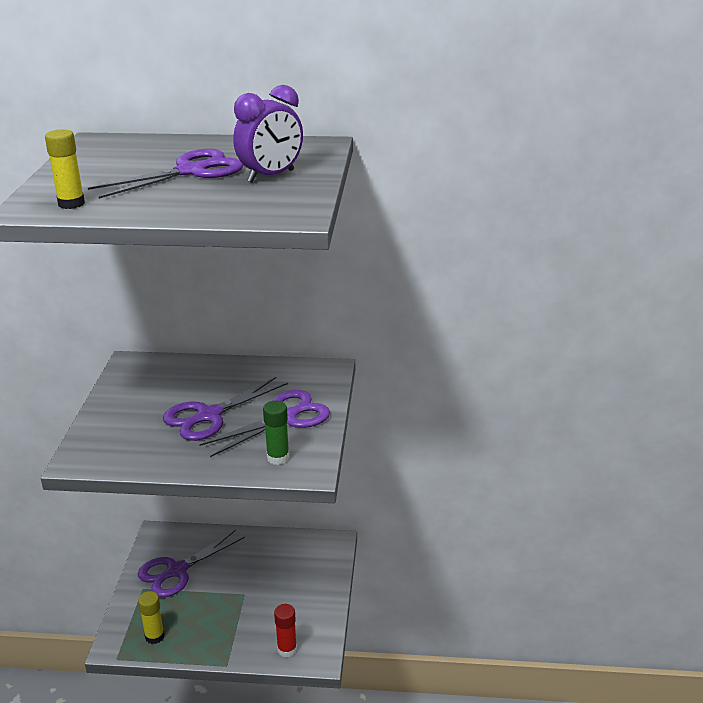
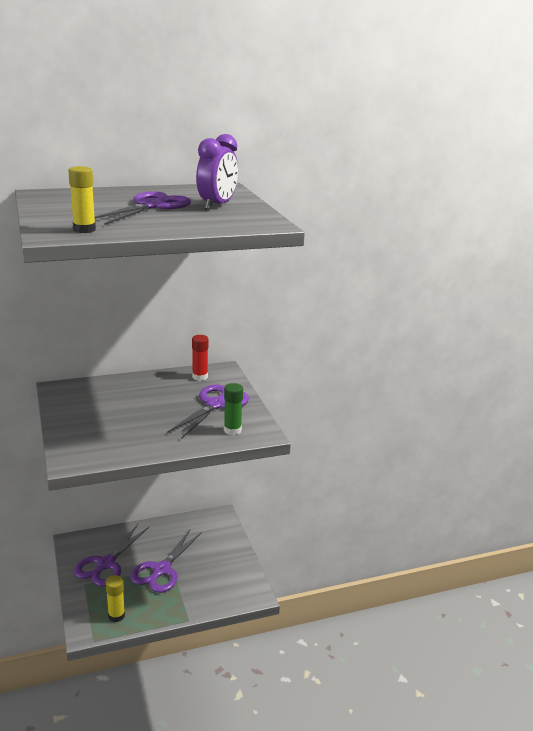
camera: 25 degrees left, 5 degrees down
(209, 415) = (156, 413): purple scissors -> purple scissors (161, 570)
(287, 649) = (229, 596): red glue stick -> red glue stick (200, 377)

